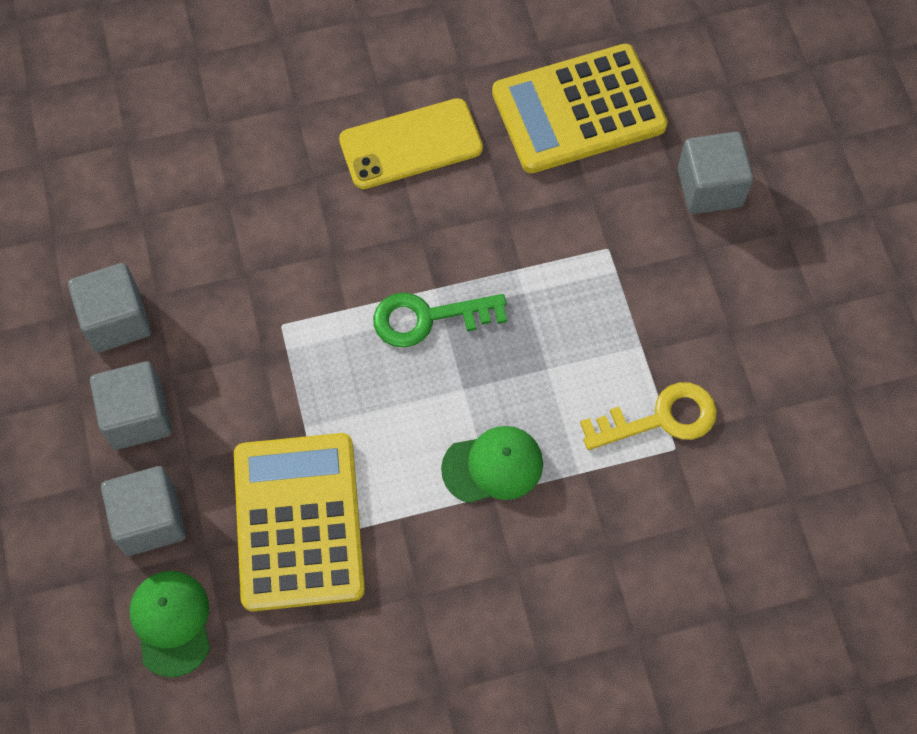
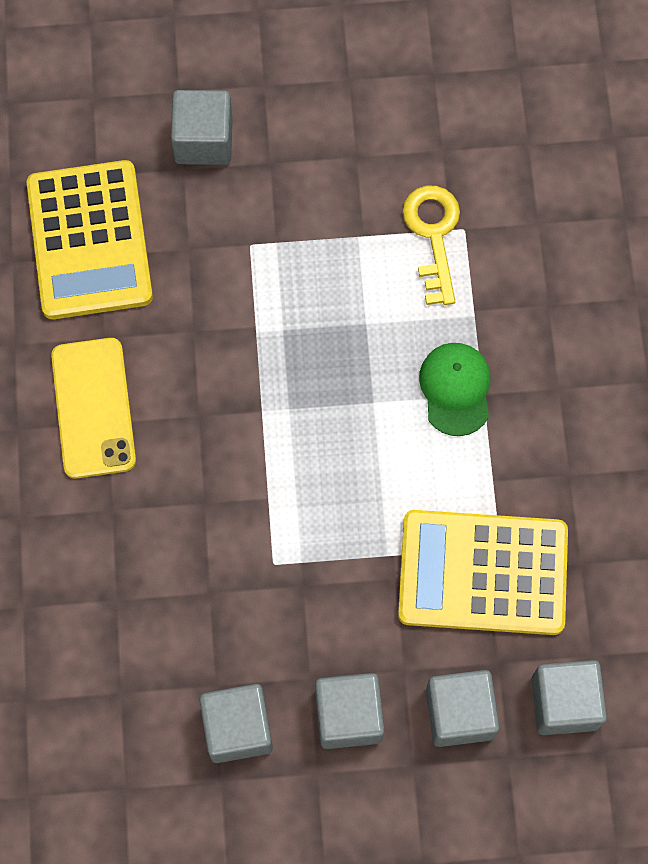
camera: 80 degrees left, 5 degrees up
(171, 623) = (564, 702): green cap -> grey cube
(428, 318) = (293, 423): green key -> none

